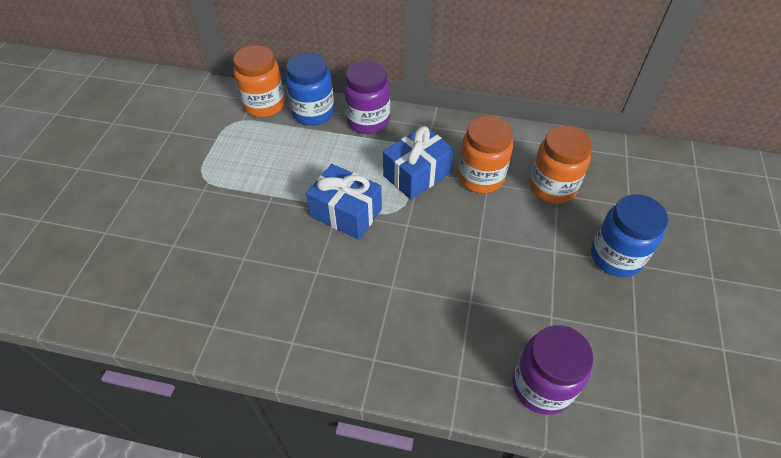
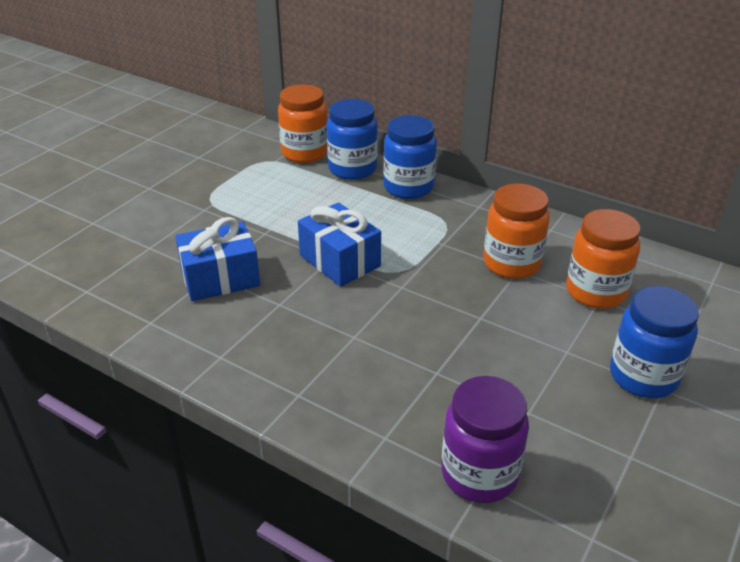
camera: 20 degrees right, 15 degrees down
(368, 121) = (408, 187): purple jar -> blue jar
(417, 174) = (437, 245): blue gift -> blue gift (220, 278)

